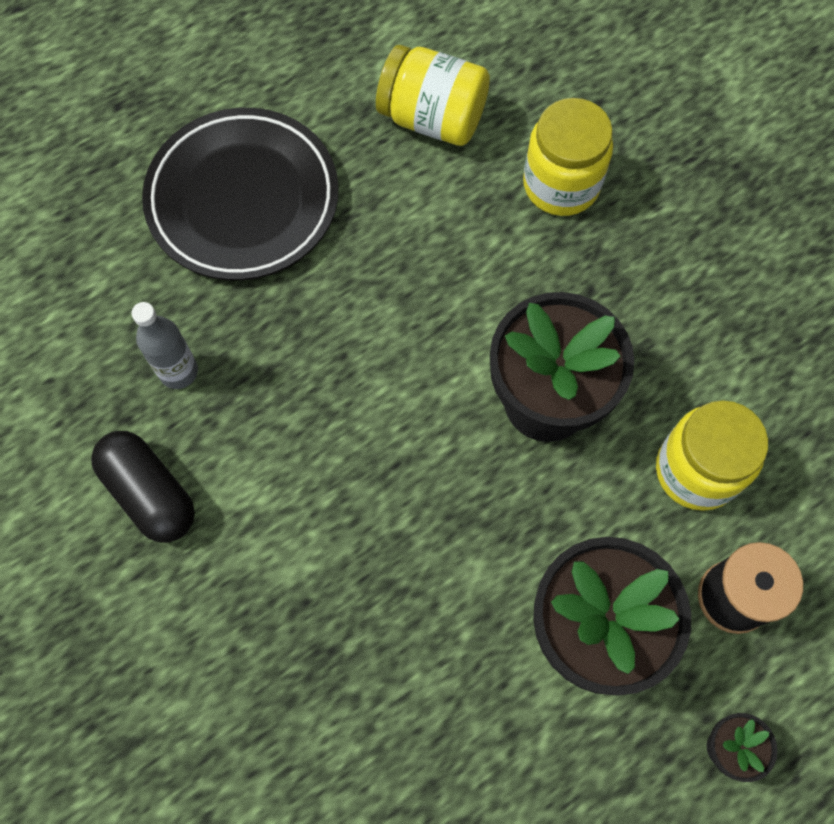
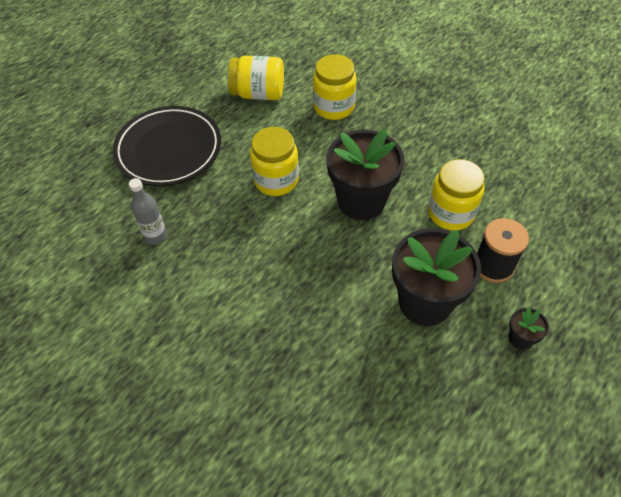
camera: 15 degrees left, 15 degrees down
(149, 493) = (155, 299): black capsule -> none
(411, 315) = (276, 180): none -> yellow jar

